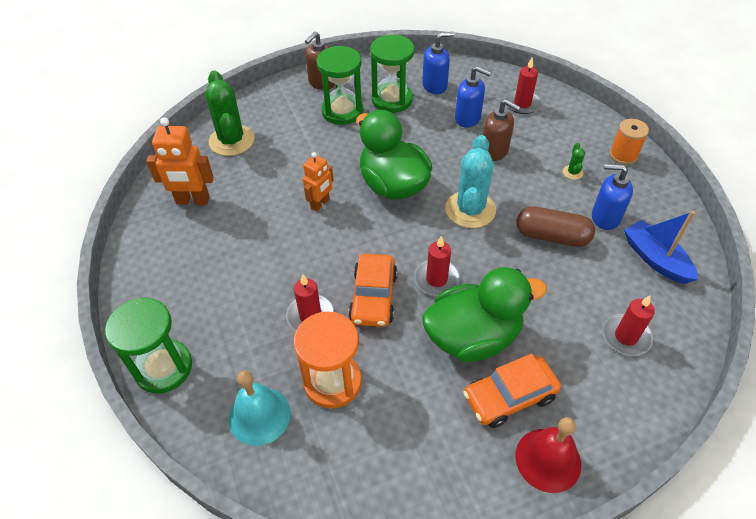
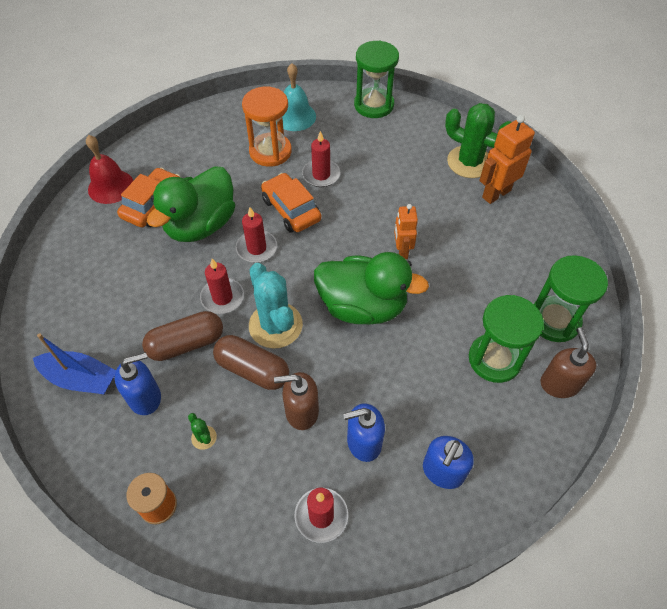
camera: 140 degrees right, 5 degrees up
(231, 140) = (543, 259): green cactus -> green cactus (469, 162)
(392, 100) = (465, 412): green hourglass -> green hourglass (554, 320)
(510, 191) = (252, 370): none -> brown capsule
(626, 336) = (86, 290): red candle -> red candle (222, 297)

